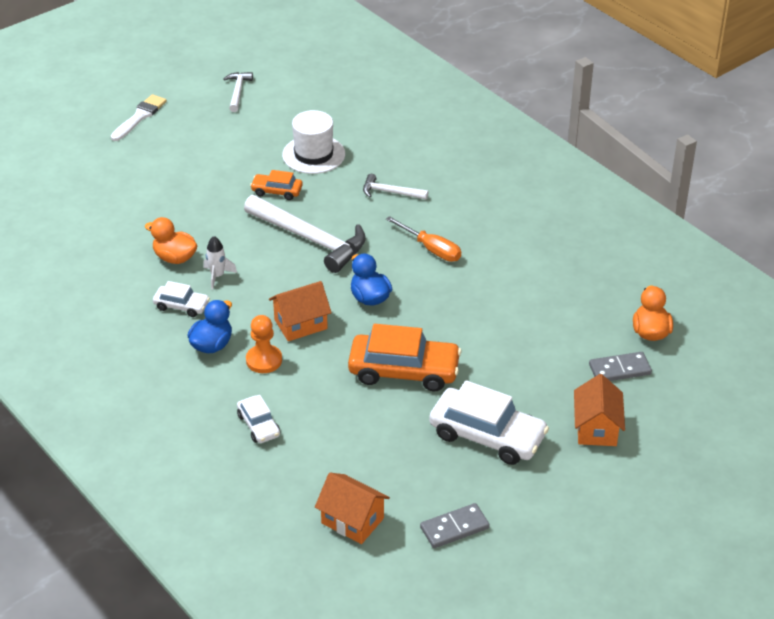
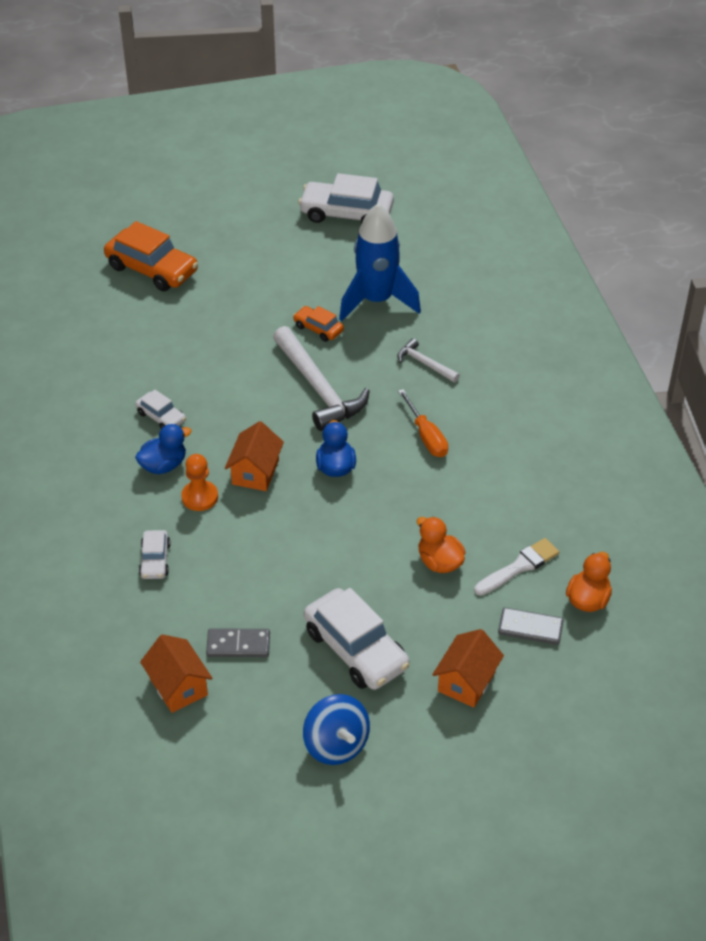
camera: 25 degrees right, 5 degrees up
(139, 117) = (241, 213): white brush -> white brush (519, 567)
(175, 258) = (185, 367): orange duck -> orange duck (439, 562)
(217, 276) = (211, 398): white rocket -> none
(237, 92) = (346, 213): white hammer -> white car
(300, 324) = (255, 472): orange house -> orange house turned 75 degrees counterclockwise
(313, 154) = (376, 301): white hat -> blue rocket
(404, 371) = (320, 553): orange car -> orange car (152, 269)
(454, 528) = (265, 731): grey domino -> grey domino (238, 645)
(522, 516) = (336, 744): none -> blue spinning top

